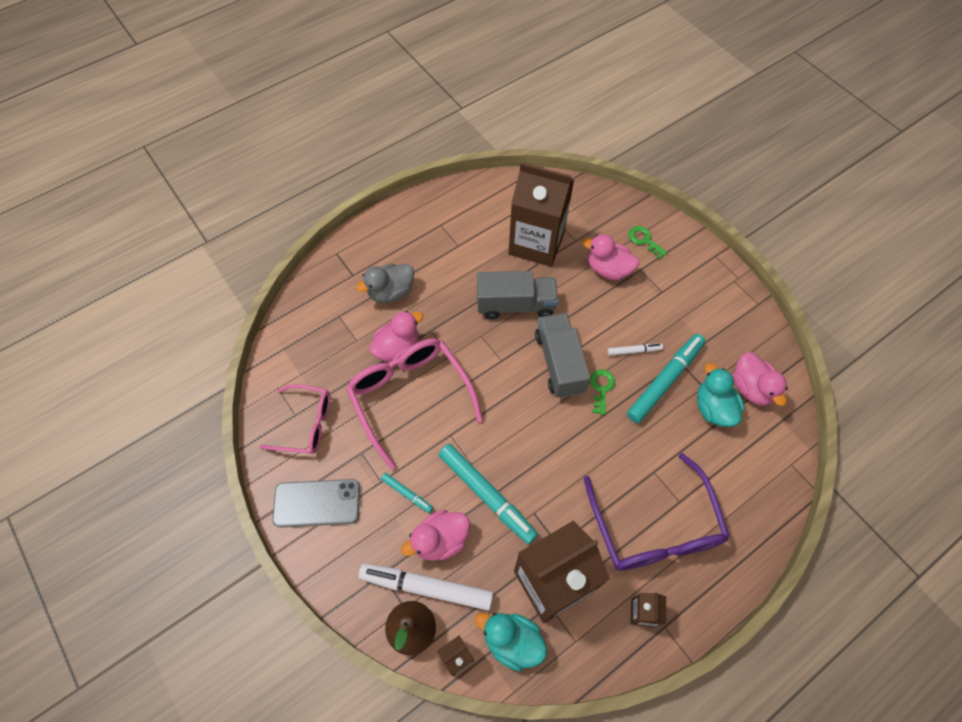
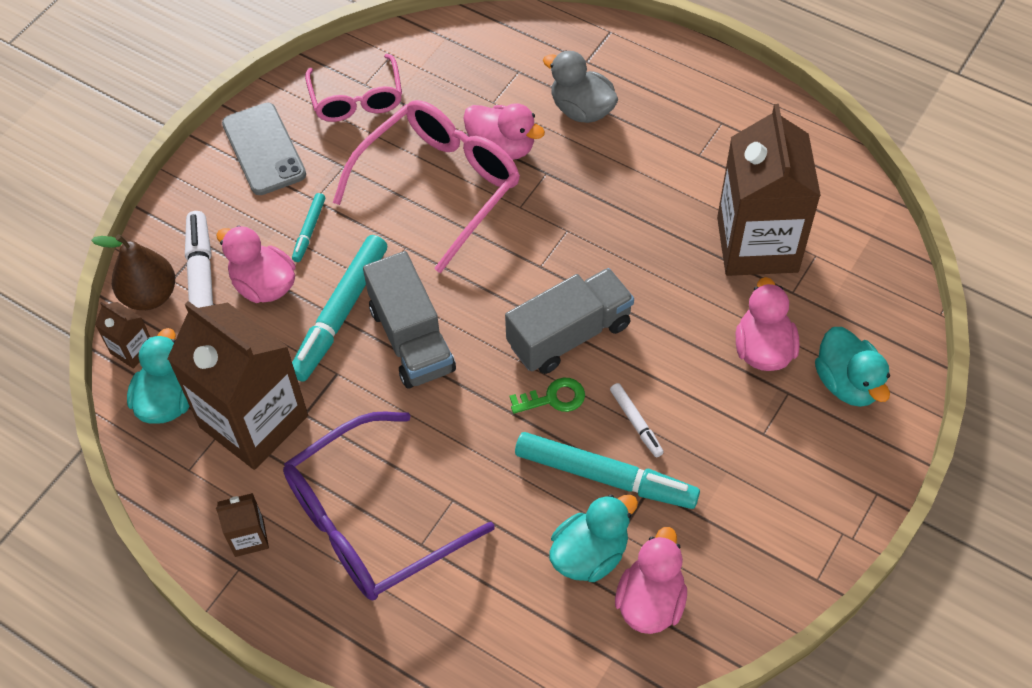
camera: 70 degrees right, 5 degrees down
(515, 305) = (636, 253): grey truck -> grey truck (411, 339)
(644, 240) = (847, 383): green key -> turquoise duck
(751, 388) = (650, 601): pink duck -> pink duck turned 150 degrees clockwise

